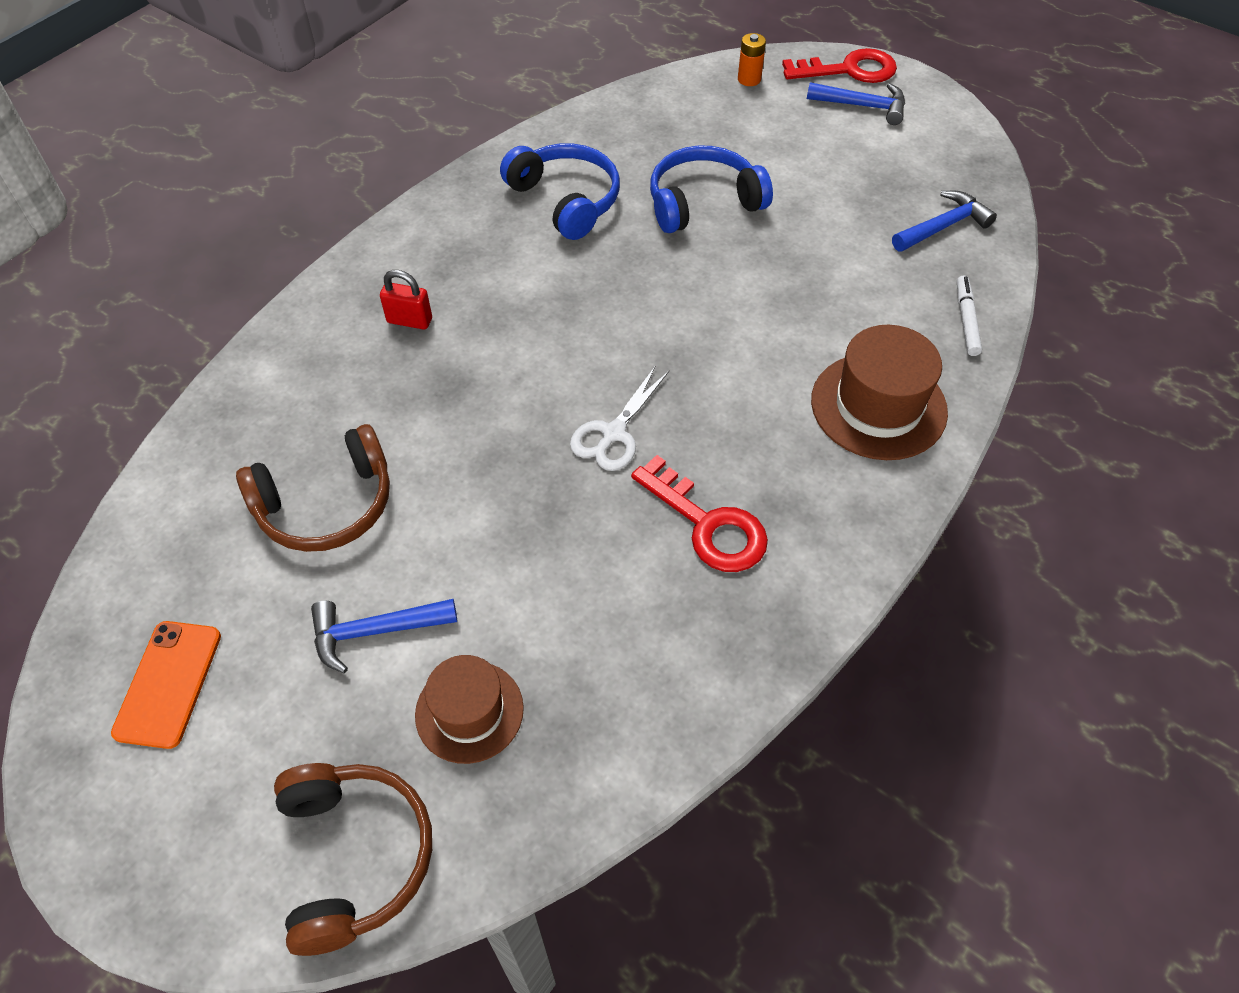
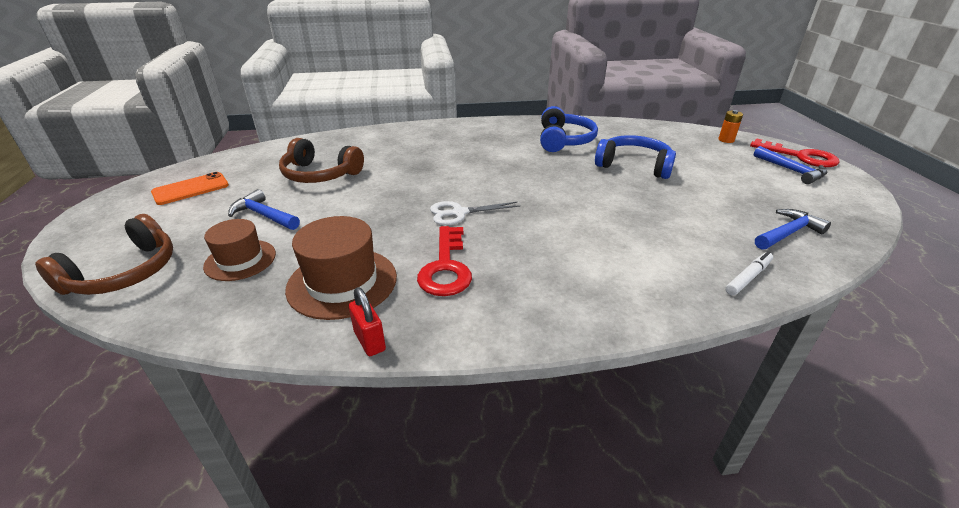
camera: 45 degrees right, 20 degrees down
(409, 320) = (440, 144): red padlock -> red padlock (370, 341)
(878, 406) = (623, 280): brown hat -> brown hat (342, 282)
(943, 226) = (788, 233): blue hammer -> blue hammer turned 45 degrees counterclockwise

